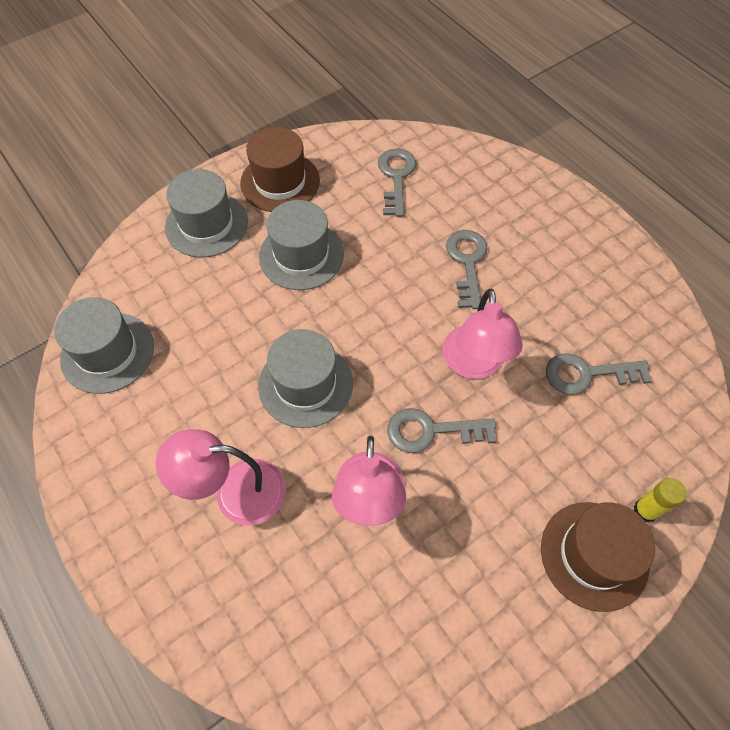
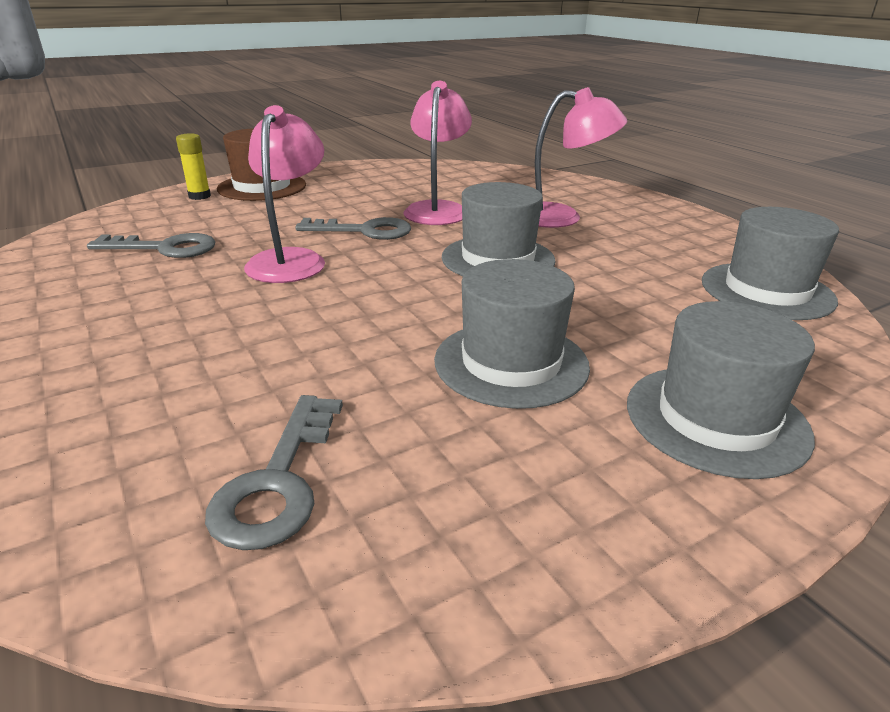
camera: 175 degrees left, 30 degrees down
(280, 182) = (576, 493): brown hat -> none
(467, 262) = (227, 337): grey key -> none

